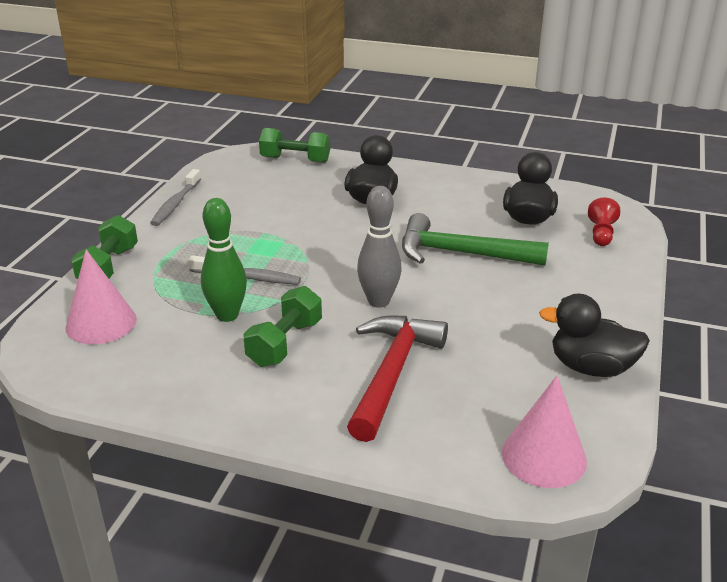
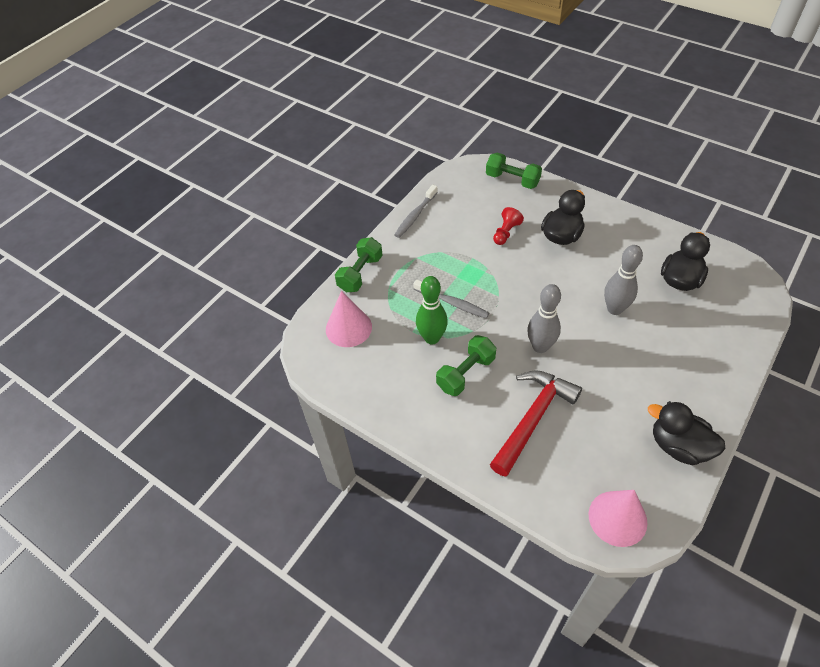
camera: 20 degrees right, 20 degrees up
(460, 253) = (614, 309): green hammer -> grey bowling pin
(601, 234) = (735, 309): red pawn -> red pawn (506, 233)

